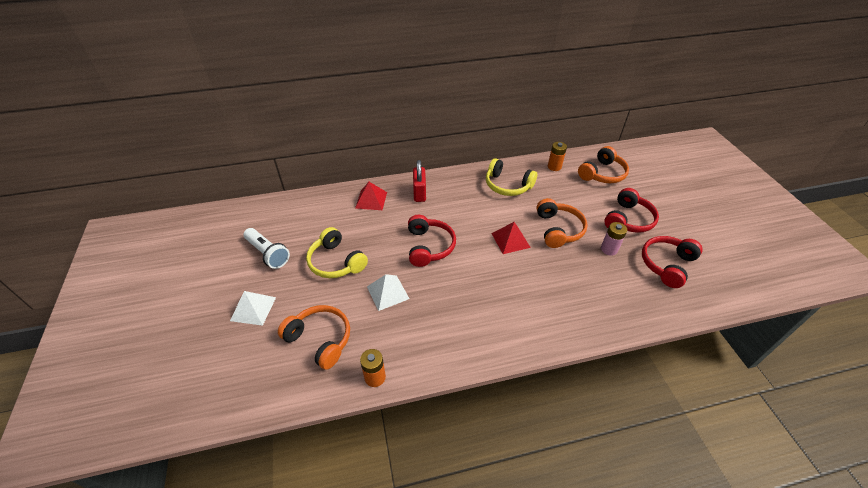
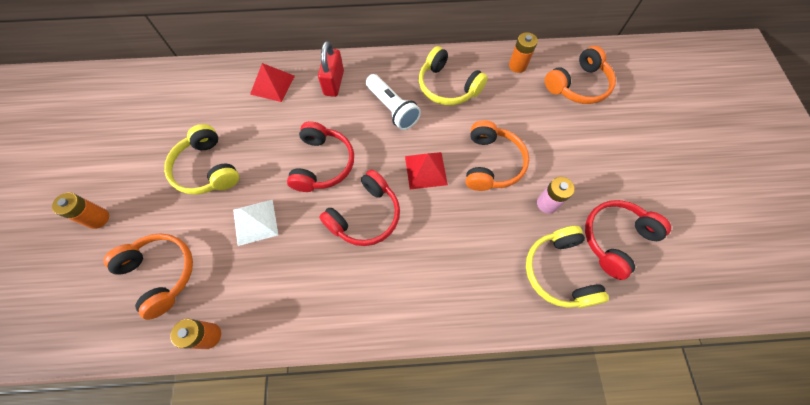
camera: 10 degrees right, 20 degrees up
(253, 309) = (98, 218): white pyramid -> orange battery
(268, 253) = (133, 144): white flashlight -> white flashlight (392, 108)
(628, 220) = (588, 162): red headphones -> red headphones (365, 216)
(634, 291) = (559, 272): none -> yellow headphones

